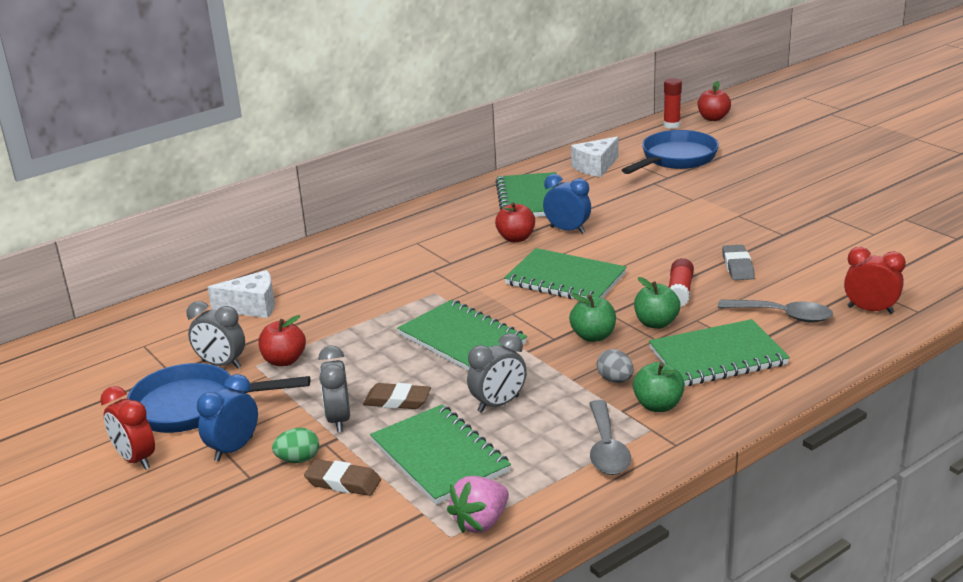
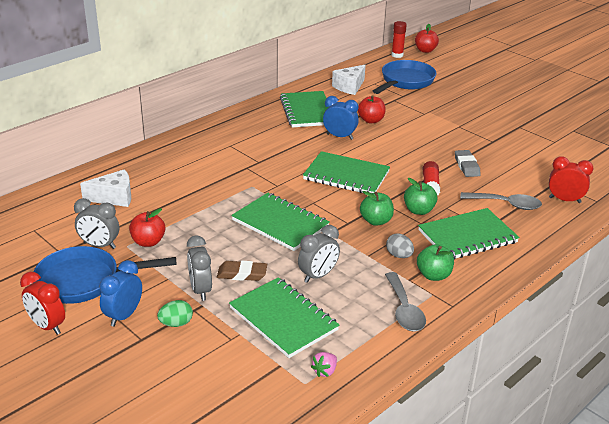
camera: 10 degrees left, 5 degrees up
(343, 482) = (214, 341): brown eraser -> none
(481, 522) = (325, 371): pink strawberry -> pink strawberry, size x0.60
(516, 238) = (303, 142): red apple -> red apple (371, 120)

